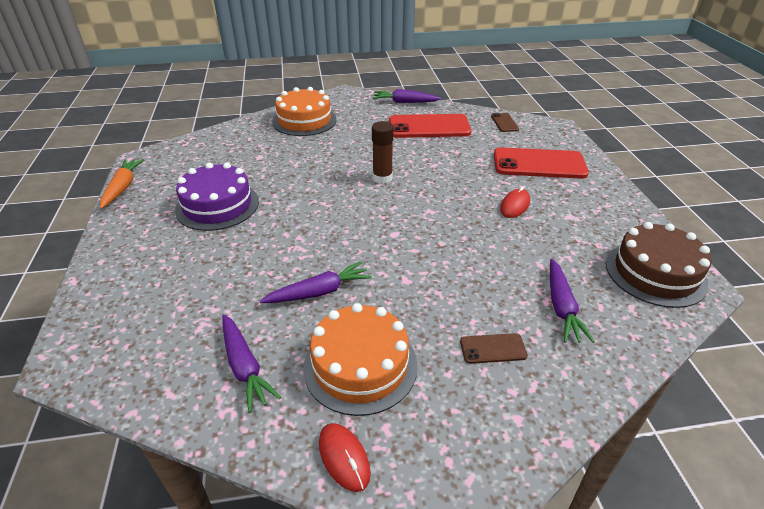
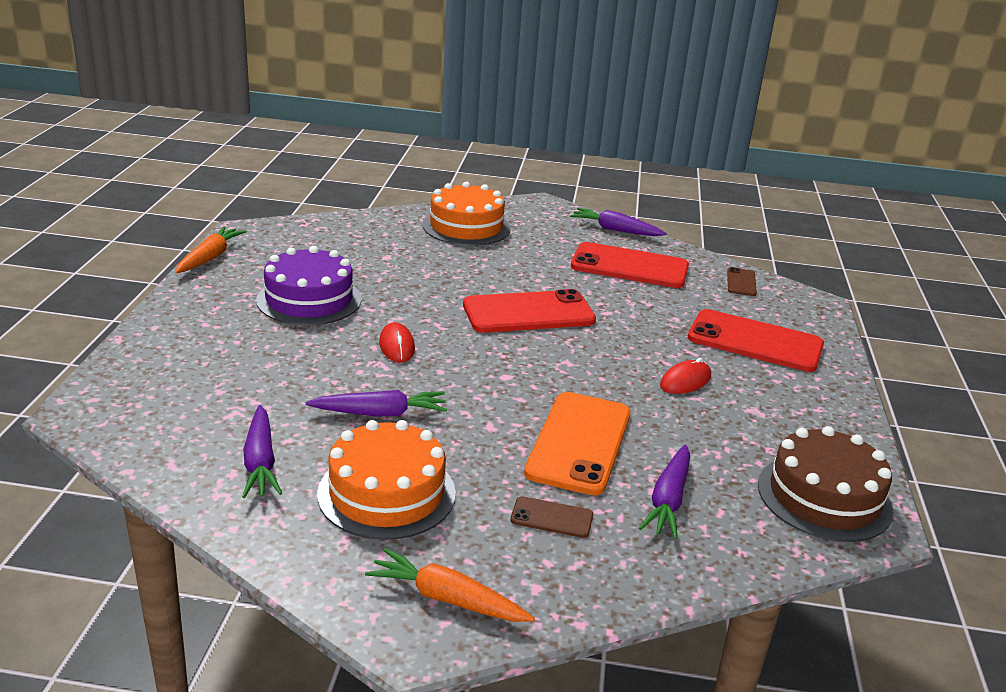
camera: 15 degrees right, 10 degrees down
(344, 458) = (322, 566): red mouse -> red mouse (397, 346)
(382, 178) = (528, 313): brown glue stick -> red phone
(459, 455) = (447, 599): none -> orange carrot
(475, 276) = (579, 443): none -> orange phone

